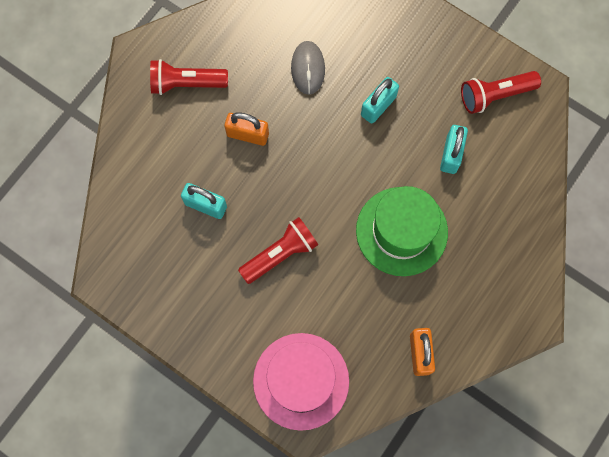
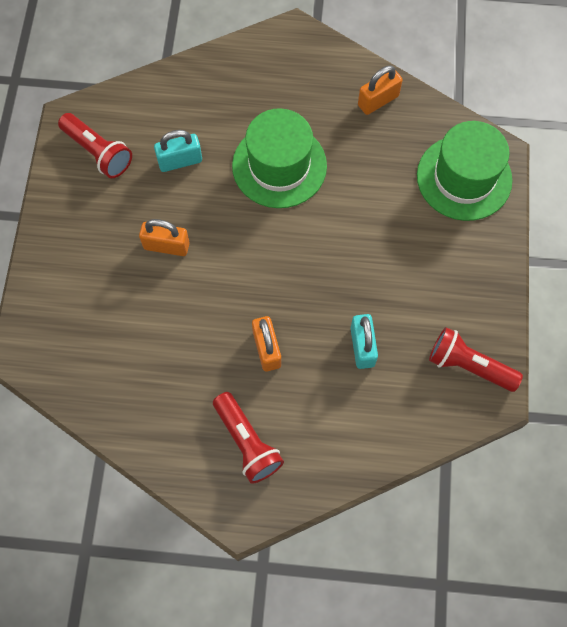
camera: 120 degrees left, 5 degrees down
(280, 254) = (366, 254): red flashlight -> red flashlight (469, 365)
(301, 381) = (464, 178): pink hat -> green hat
(308, 68) = (162, 331): grey mouse -> none
(378, 106) = (166, 246): turquoise padlock -> orange padlock

